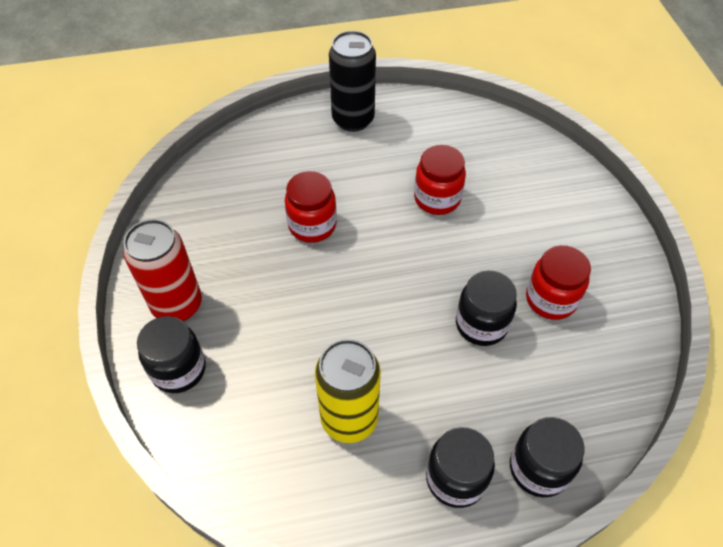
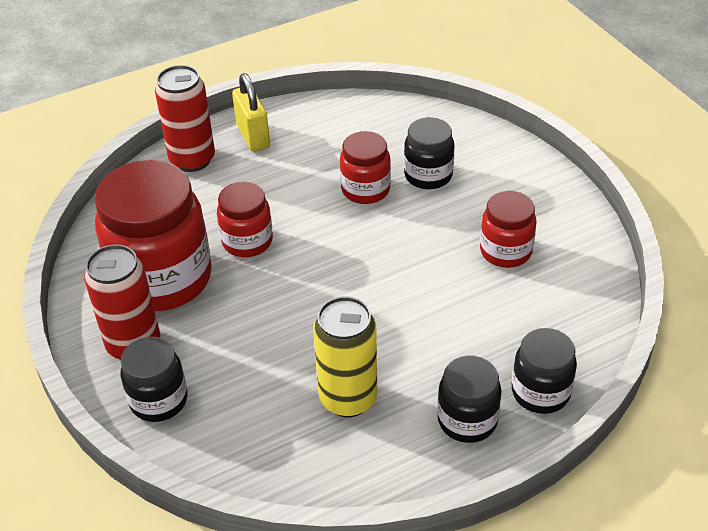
camera: 15 degrees left, 10 degrees down
(225, 244) = (162, 278): none -> red jar
(292, 130) = (192, 159): none -> red can
(353, 119) = (253, 136): black can -> yellow padlock
(481, 324) = (447, 288): black jar -> black jar (428, 175)

